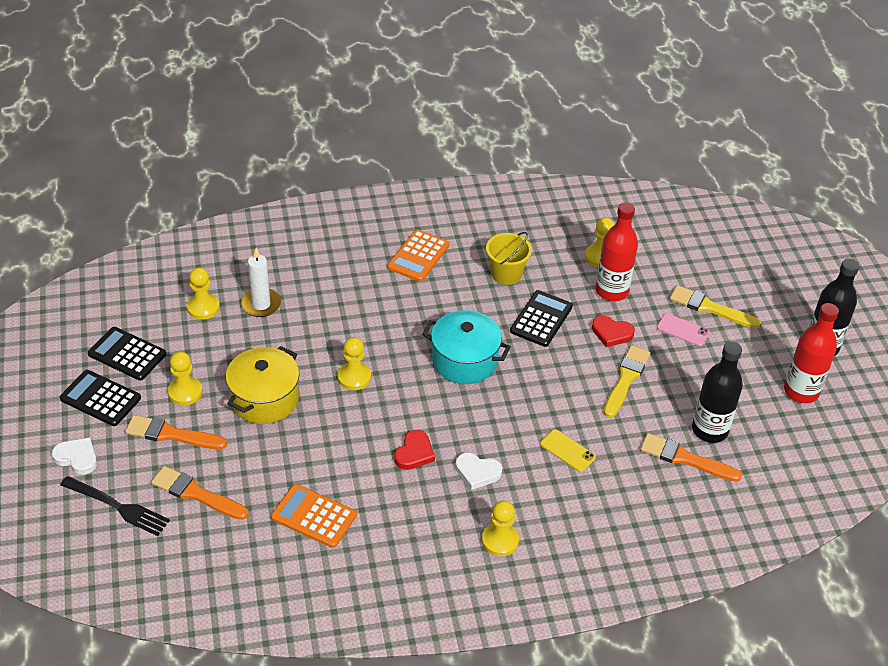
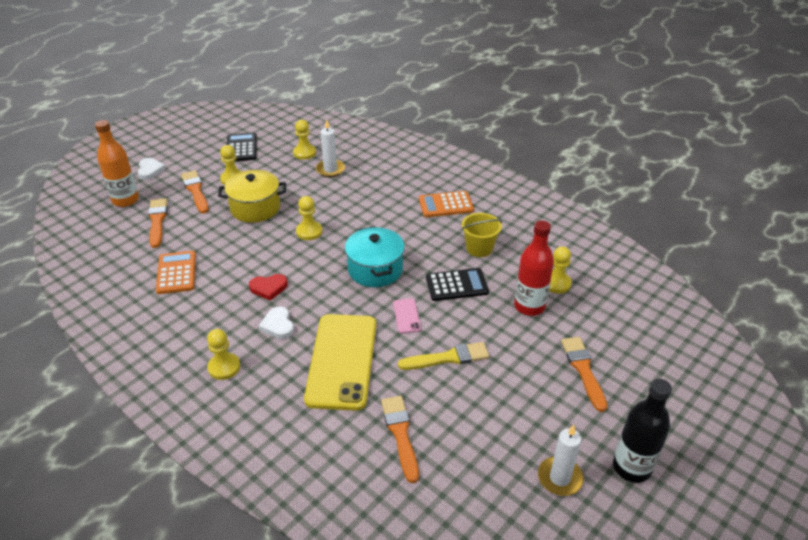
camera: 55 degrees right, 5 degrees down
(100, 399) = (200, 156): black calculator -> none
(118, 506) = (125, 200): black fork -> orange bottle
(567, 451) = (342, 361): yellow phone -> yellow phone, size x2.48
(611, 333) = (486, 327): red heart -> none
(683, 330) = (538, 365): pink phone -> pink phone (406, 316)
(709, 430) = (447, 435): black bottle -> none
(710, 308) = (583, 370): yellow brush -> orange brush
(801, 391) = (560, 478): red bottle -> white candle

